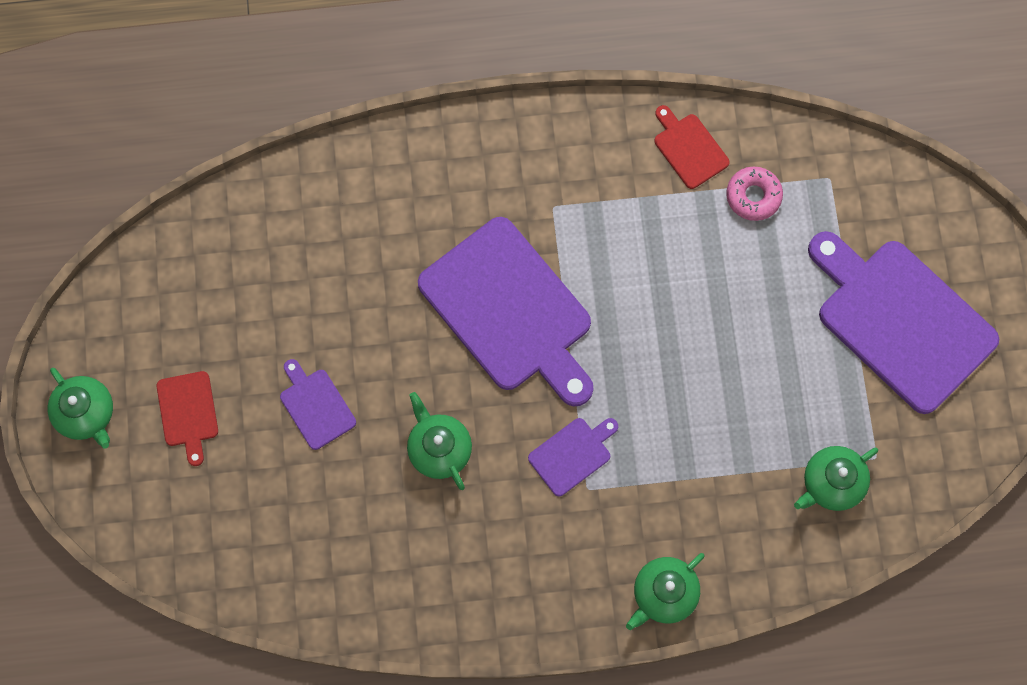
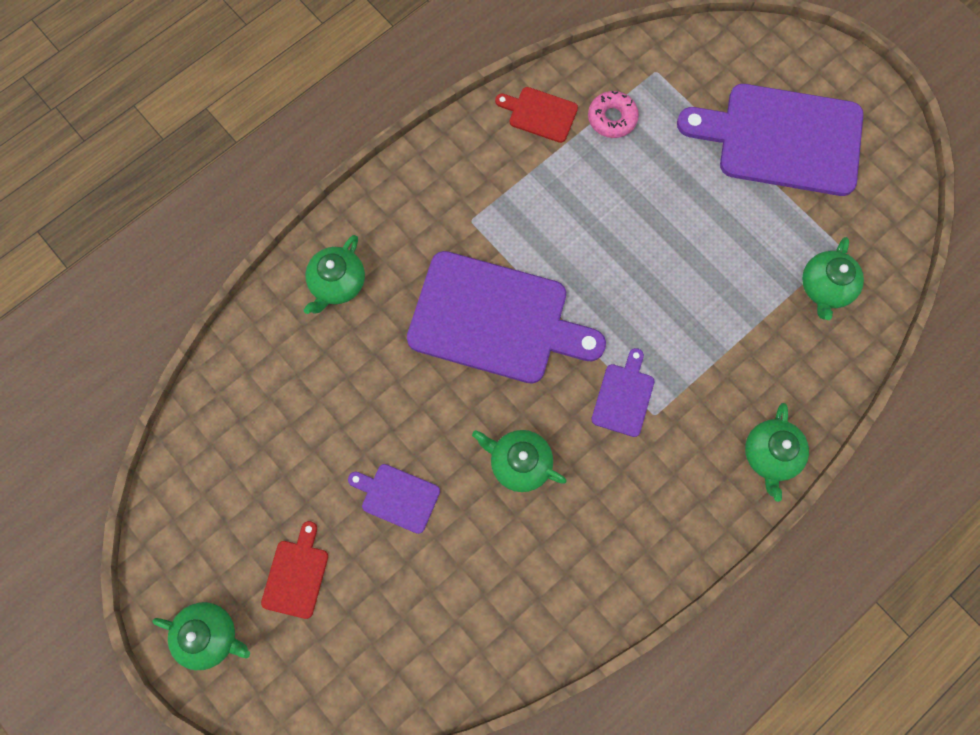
camera: 35 degrees left, 0 degrees up
(188, 413) = (296, 575): red cutting board -> red cutting board turned 120 degrees counterclockwise
(395, 186) = (337, 284): none -> green teapot

